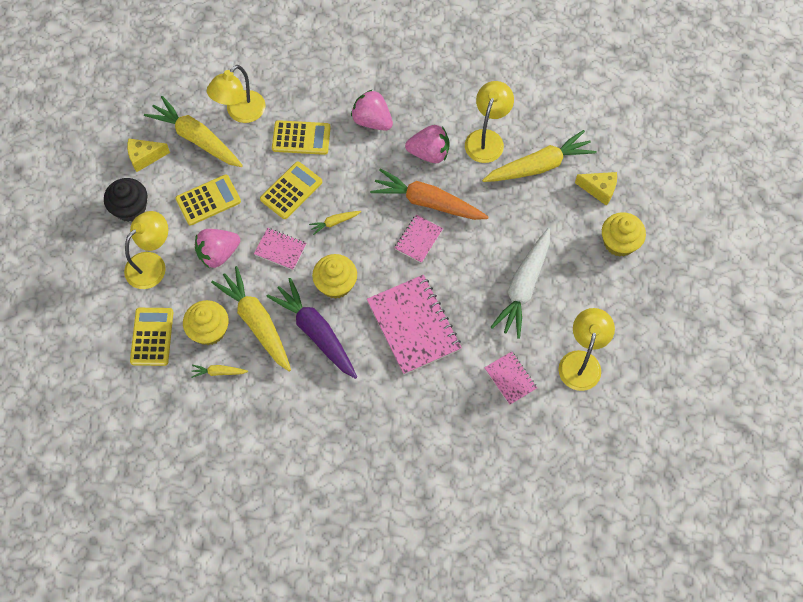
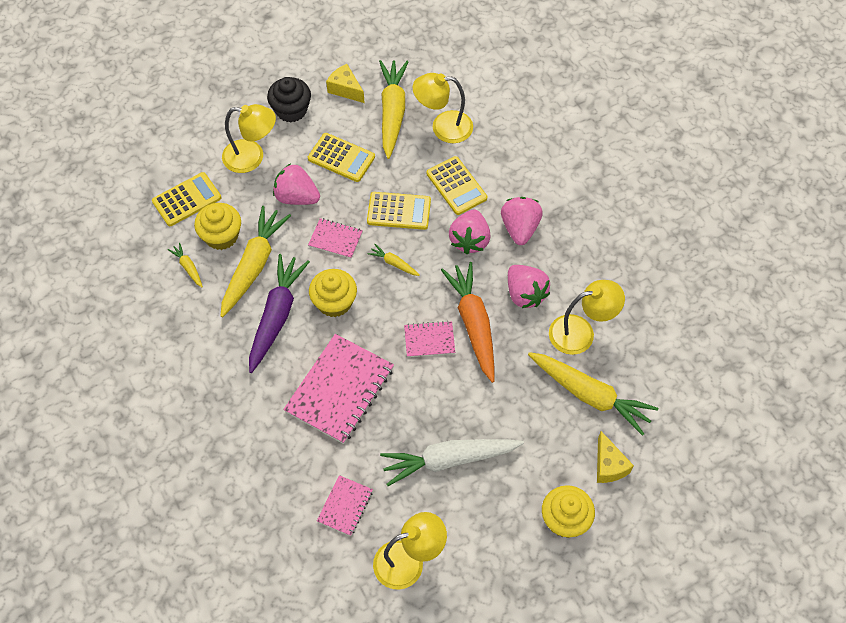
camera: 55 degrees right, 5 degrees down
(280, 250) = (335, 239): pink notebook -> pink notebook turned 60 degrees counterclockwise
(355, 159) = (469, 240): none -> pink strawberry

